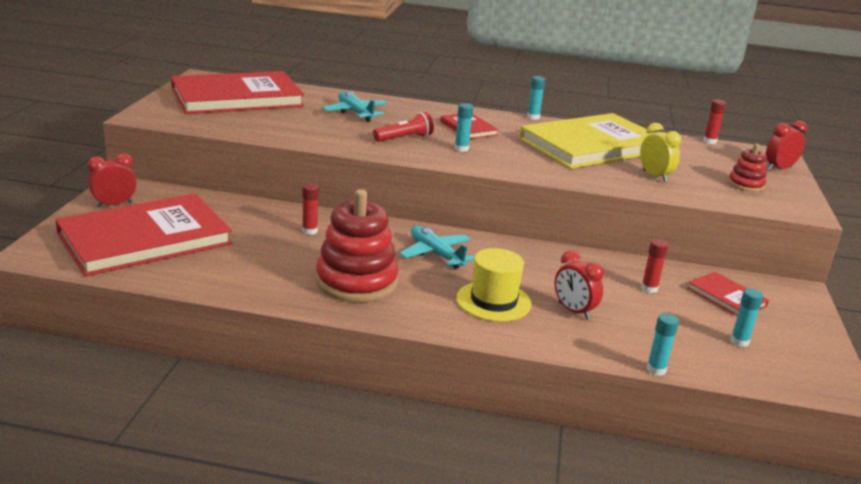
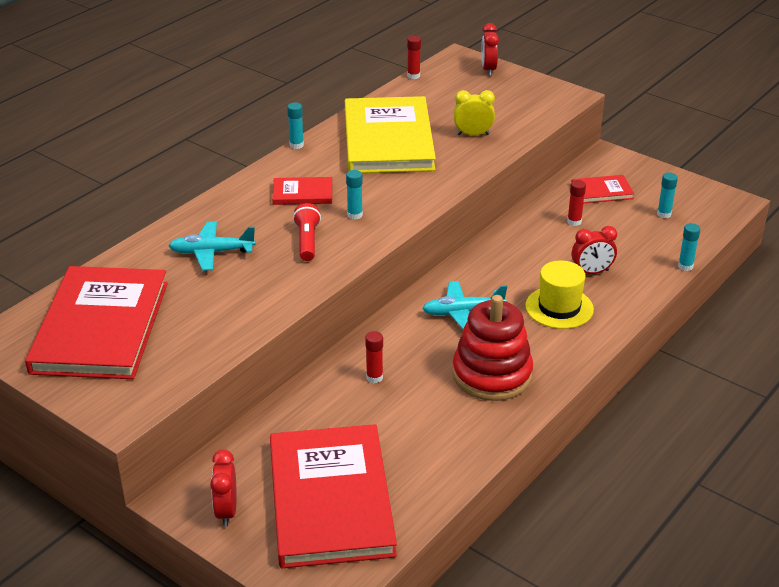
camera: 60 degrees left, 10 degrees up
(746, 185) = (511, 99): red stacking toy -> none

